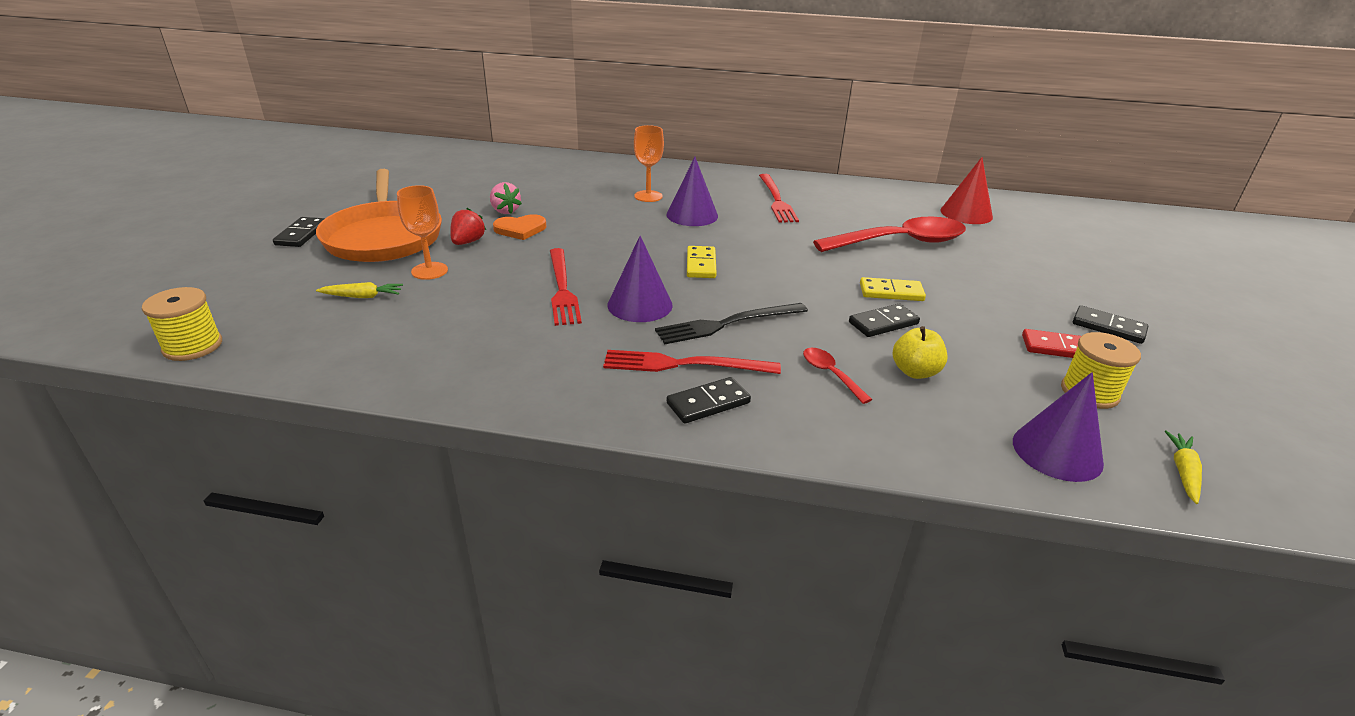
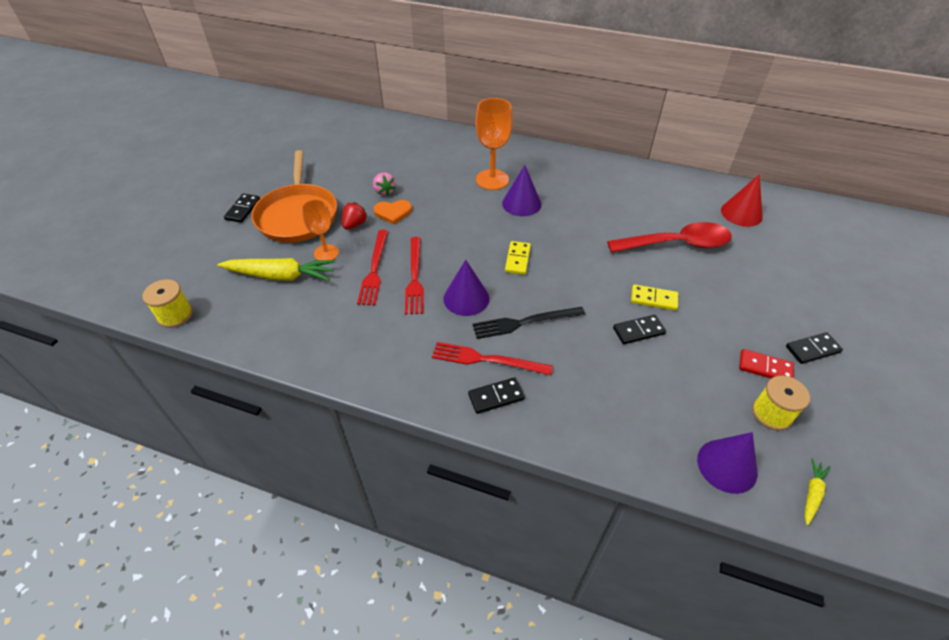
camera: 10 degrees right, 15 degrees up
(362, 296) = (281, 276): yellow carrot -> yellow carrot, size x2.08
(648, 196) = (492, 180): orange goblet -> orange goblet, size x1.54
(776, 200) = (591, 189): red fork -> red fork (374, 269)
(830, 374) = (586, 378): red spoon -> none
(915, 372) = (648, 381): yellow apple -> none
(1108, 327) = (812, 349): black domino -> black domino turned 60 degrees counterclockwise

